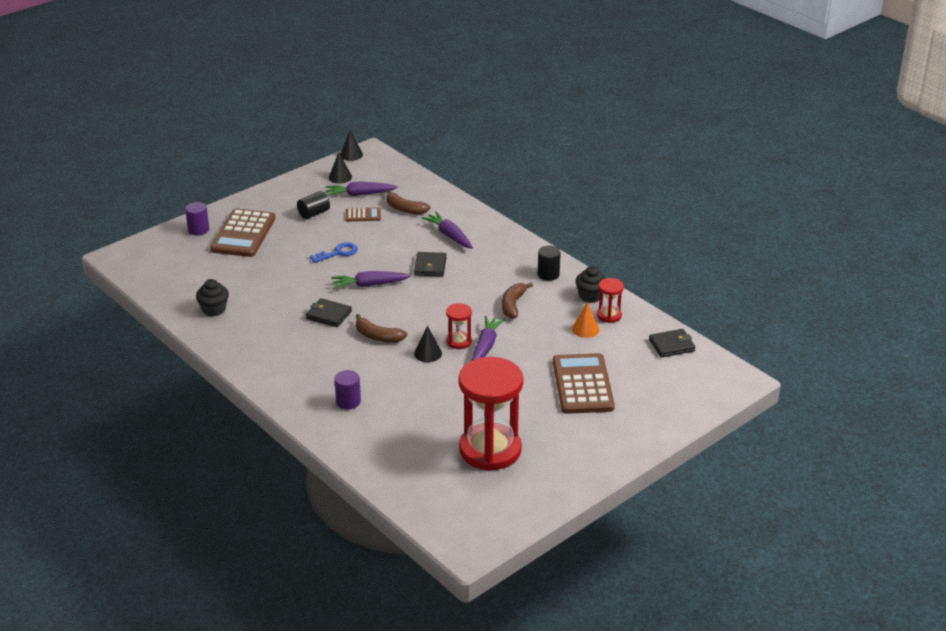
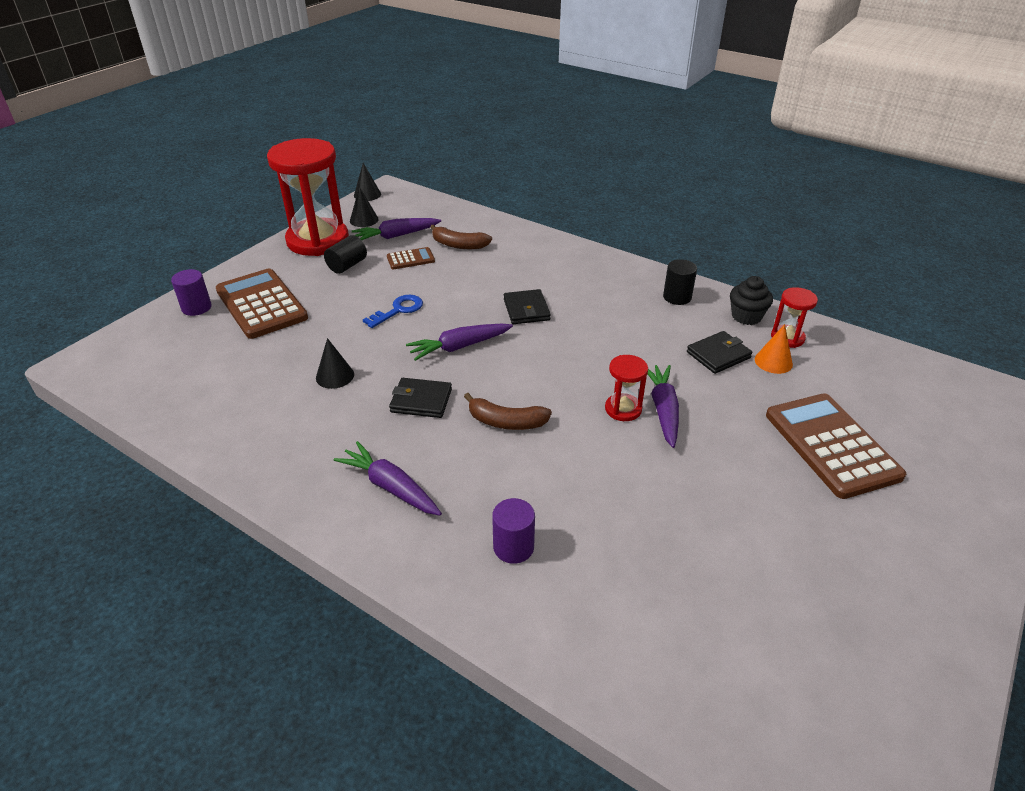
camera: 15 degrees left, 5 degrees up
(214, 309) = (246, 421): black cupcake -> none
(243, 234) = (261, 304): brown calculator -> brown calculator turned 150 degrees clockwise
(428, 353) = (590, 436): black cone -> black cone (335, 376)
(449, 236) = (529, 268): purple carrot -> purple carrot (390, 487)
(490, 450) = (784, 594): red hourglass -> red hourglass (318, 240)
(513, 305) = (661, 344): brown banana -> none
(671, 345) = (894, 365): black wallet -> black wallet (718, 355)

